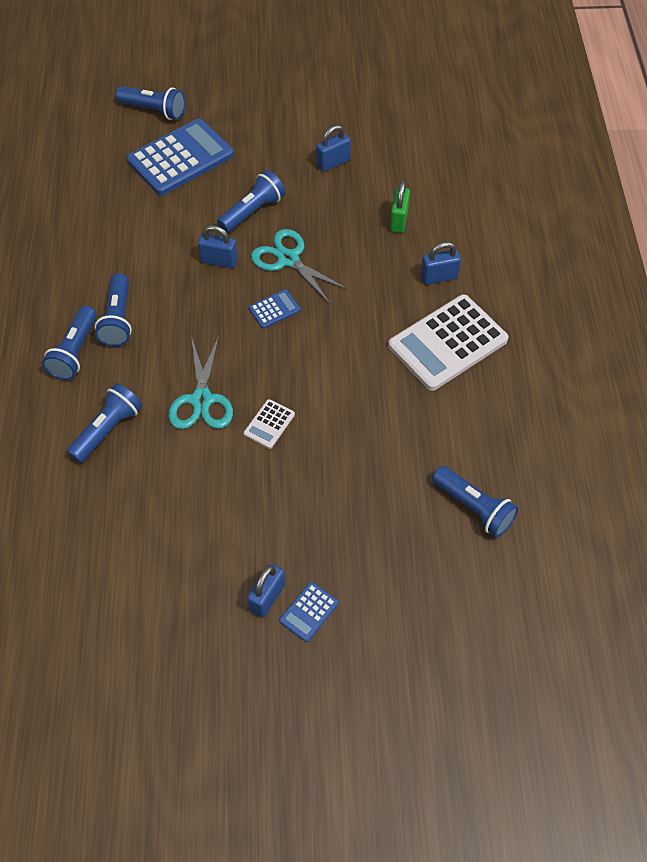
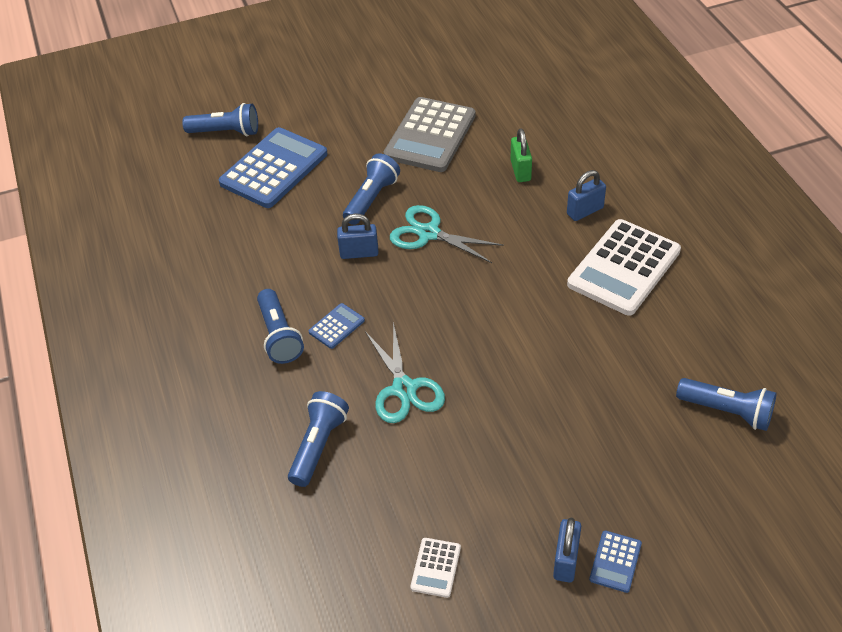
camera: 15 degrees left, 10 degrees down
(75, 352) = (247, 380): blue flashlight -> none
(269, 424) = (485, 392): white calculator -> white calculator (436, 568)
(274, 309) = (437, 283): blue calculator -> blue calculator (336, 326)
(333, 163) = (430, 136): blue padlock -> grey calculator

